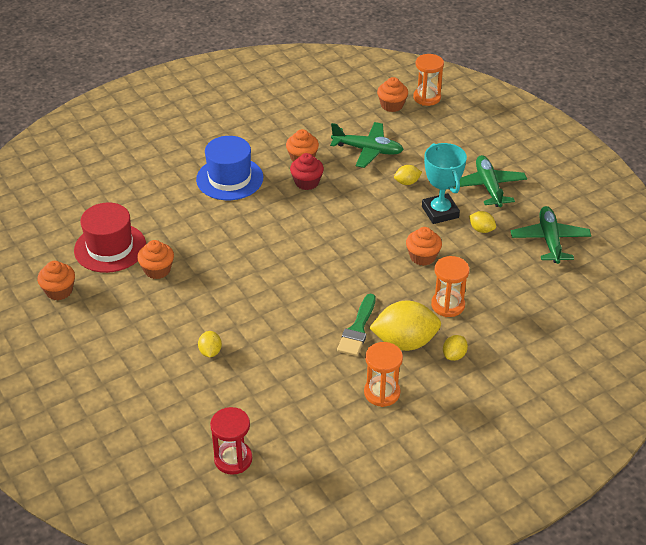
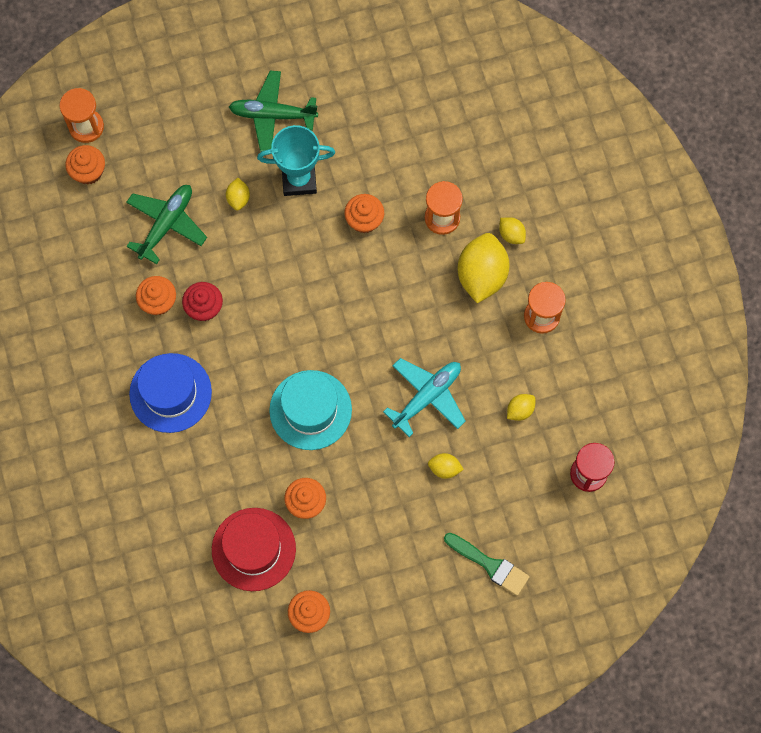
camera: 75 degrees left, 30 degrees up
(239, 257) = (310, 410): none -> turquoise hat
(274, 327) = (427, 397): none -> turquoise plane
(357, 329) = (451, 315): green brush -> green brush (490, 565)
(481, 229) = (339, 147): yellow lemon -> yellow lemon (520, 410)
(549, 240) = (376, 85): green plane -> none

